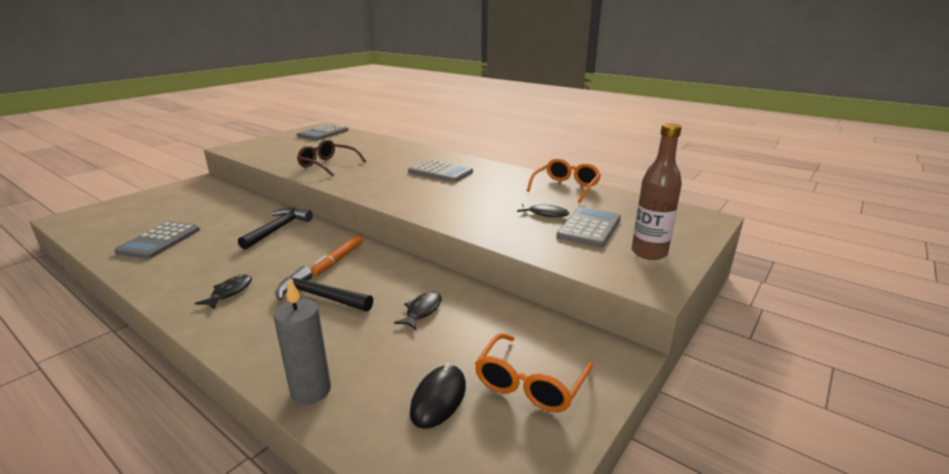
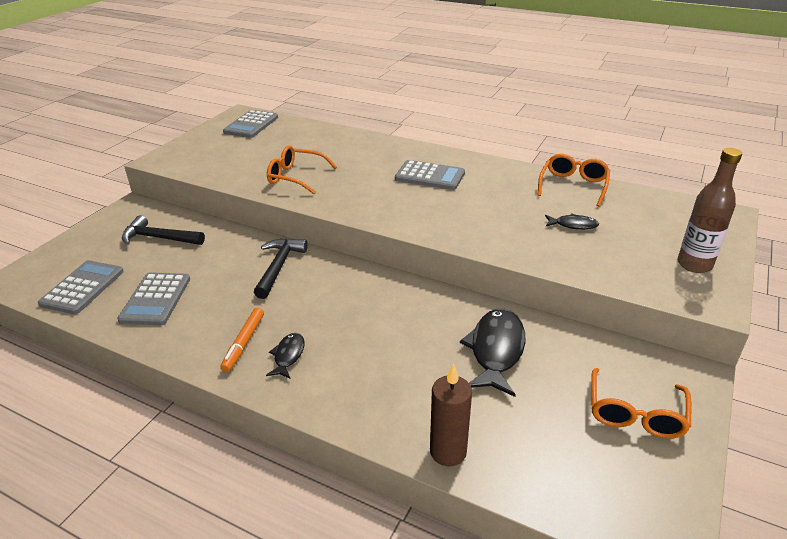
camera: 10 degrees left, 10 degrees up
(311, 390) = (448, 452): grey candle -> brown candle
(319, 296) = (385, 348): black hammer -> black hammer (159, 238)
(327, 165) = (295, 177): brown glasses -> orange glasses
(338, 260) = (372, 300): orange marker -> orange marker (243, 343)
(422, 311) = (496, 351): black fish -> black fish, size x1.91
(438, 399) = (566, 441): black mouse -> none
(589, 228) = (624, 239): grey calculator -> grey calculator (83, 287)

